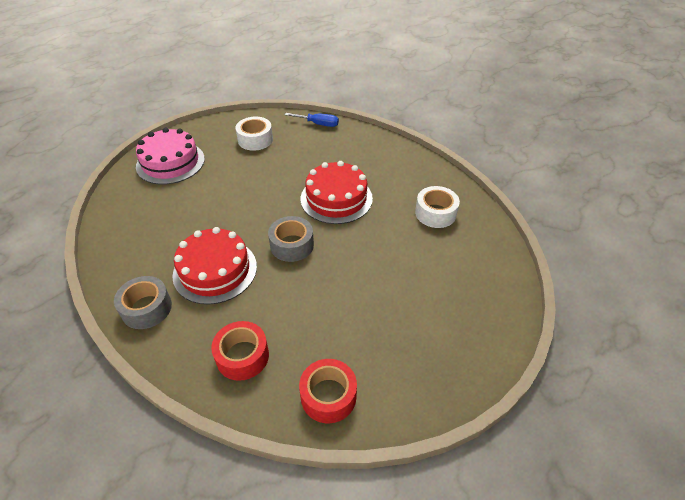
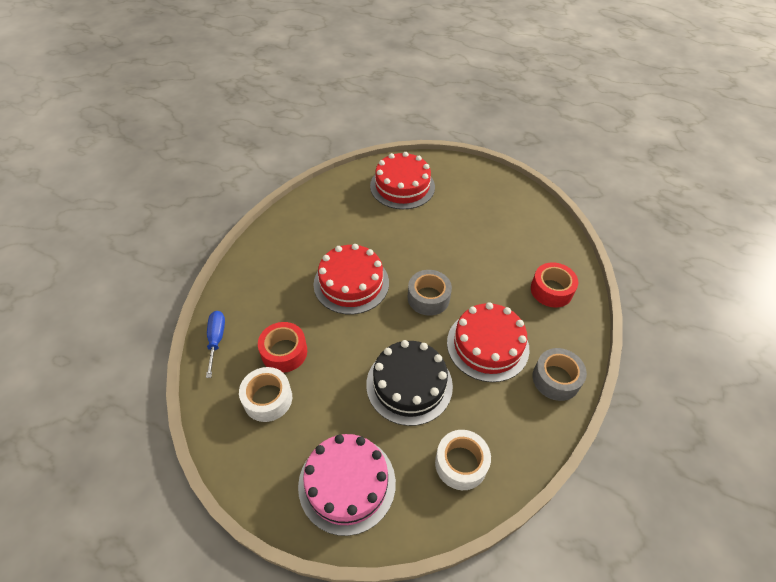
camera: 110 degrees left, 5 degrees up
(215, 208) = (409, 384): none -> black cake
(328, 396) = (546, 234): red tape -> red tape (284, 352)
(435, 213) = (344, 210): white tape -> white tape (461, 463)
(464, 270) = (402, 186): none -> red cake

